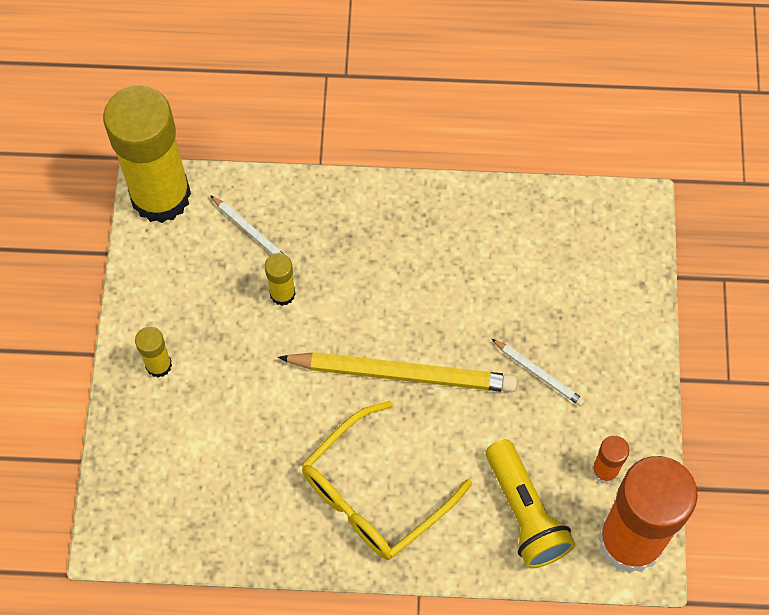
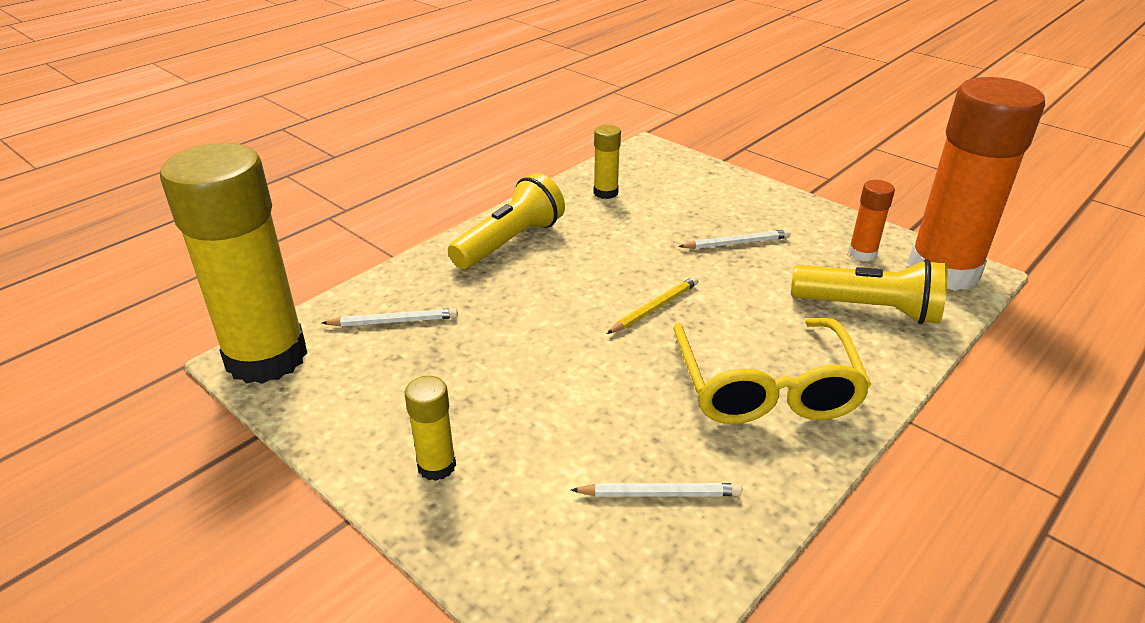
camera: 50 degrees left, 30 degrees down
(232, 492) = (660, 494): none -> white pencil
(282, 294) = (482, 335): yellow glue stick -> yellow glue stick (605, 192)
(399, 222) = (510, 242): none -> yellow flashlight
(403, 374) = (655, 308): yellow pencil -> yellow pencil, size x0.47

